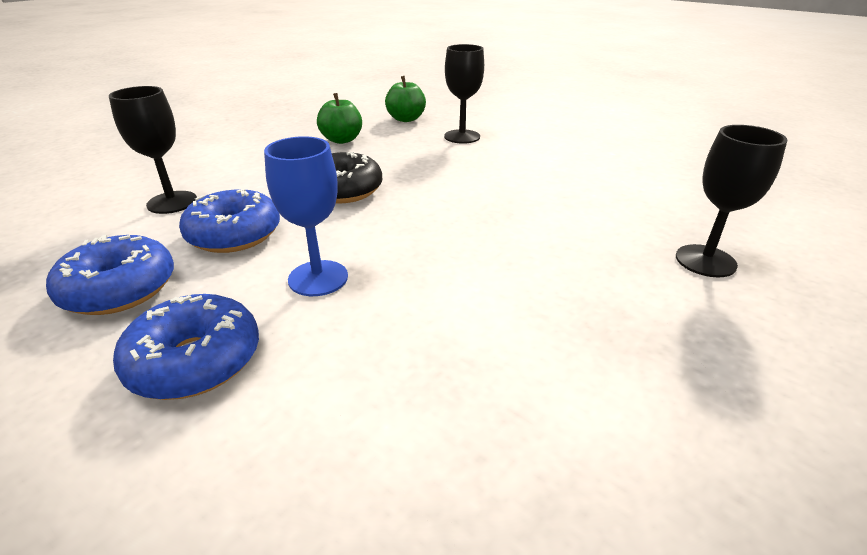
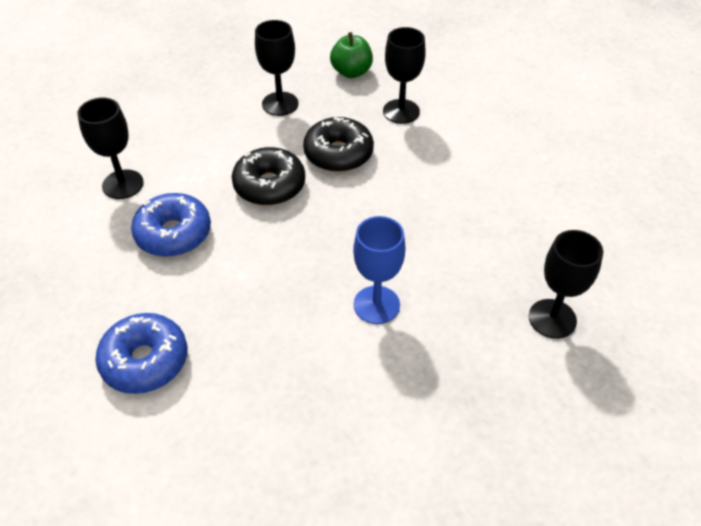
camera: 10 degrees right, 15 degrees up
(120, 289) = (90, 285): blue donut -> none
(318, 278) = (235, 294): blue goblet -> blue goblet (376, 305)
(342, 140) = (280, 104): green apple -> black goblet
(410, 165) = (338, 154): none -> black donut

